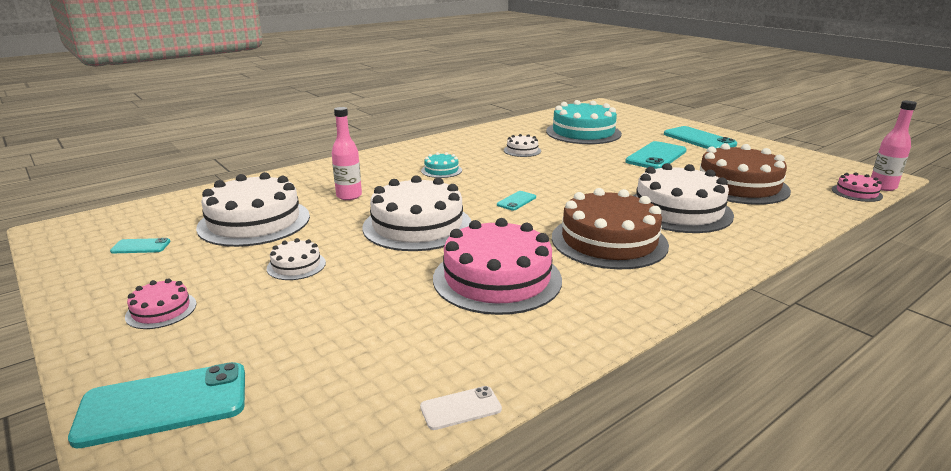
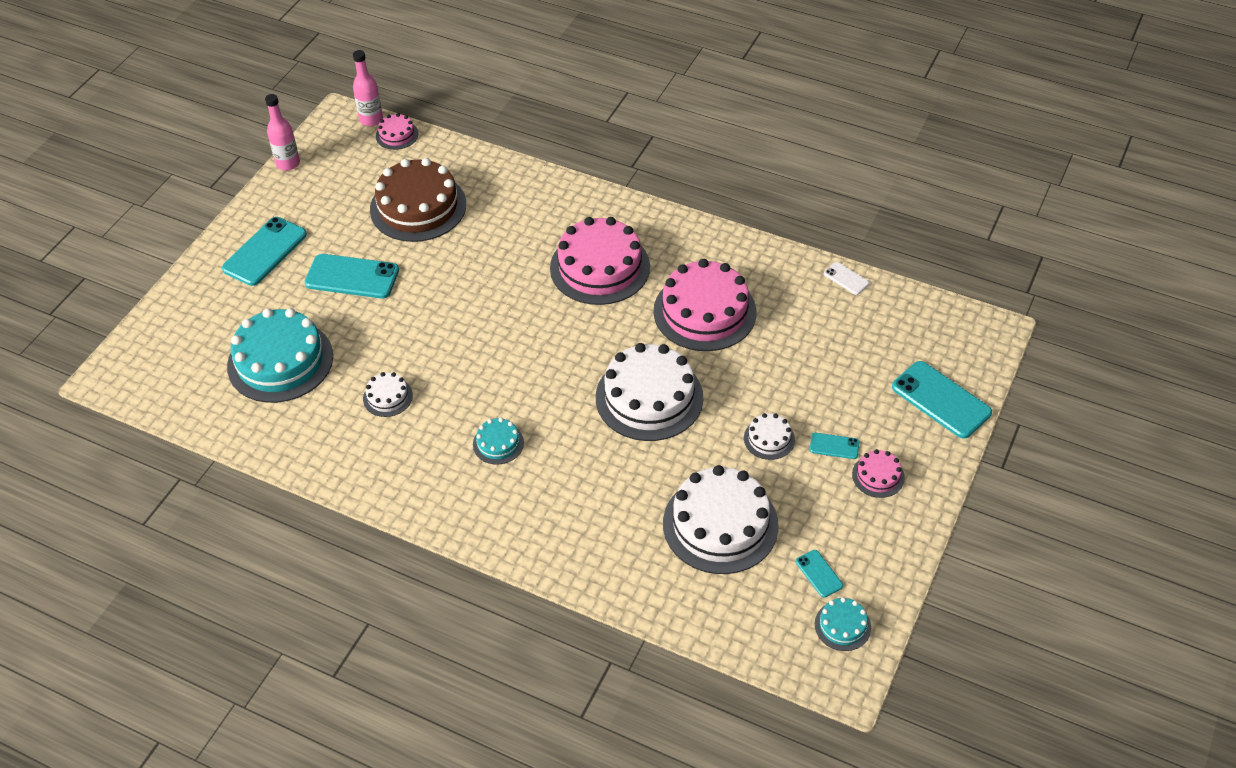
camera: 115 degrees left, 25 degrees up
(86, 242) = (842, 626): none -> turquoise cake
(349, 196) = (617, 486): pink bottle -> pink bottle (288, 163)
(516, 201) = (550, 349): turquoise phone -> turquoise phone (834, 446)
(609, 241) = (600, 267): brown cake -> pink cake
(678, 210) = (507, 237): white cake -> none

